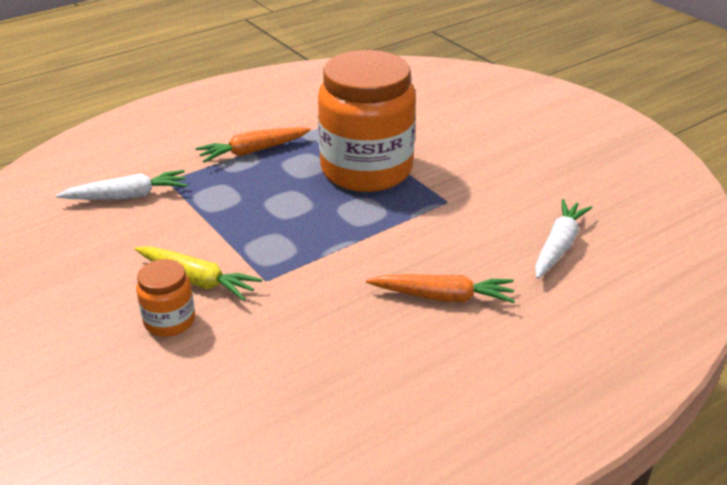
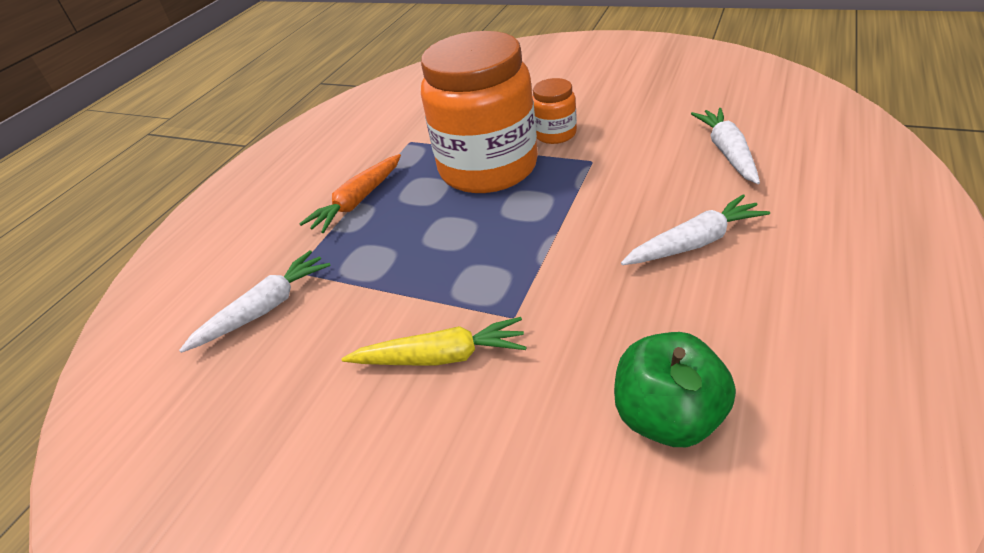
camera: 25 degrees left, 5 degrees up
(169, 321) = (460, 420): orange jar -> orange jar (555, 134)
(287, 387) = (668, 417): none -> green apple
(443, 297) = (694, 243): orange carrot -> white carrot

